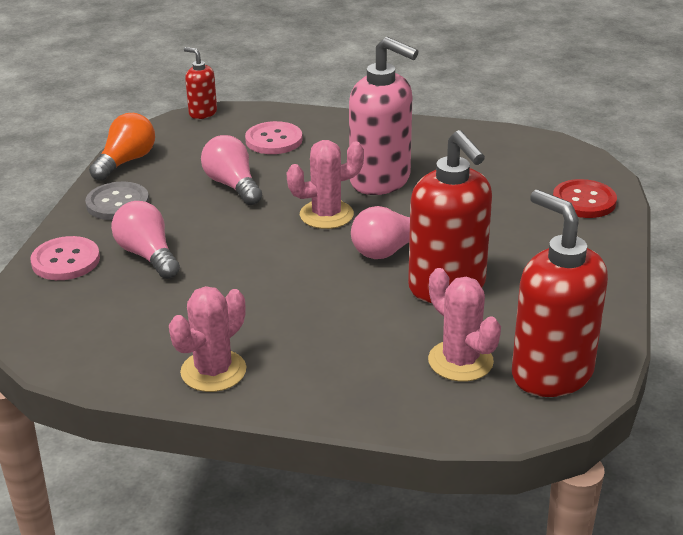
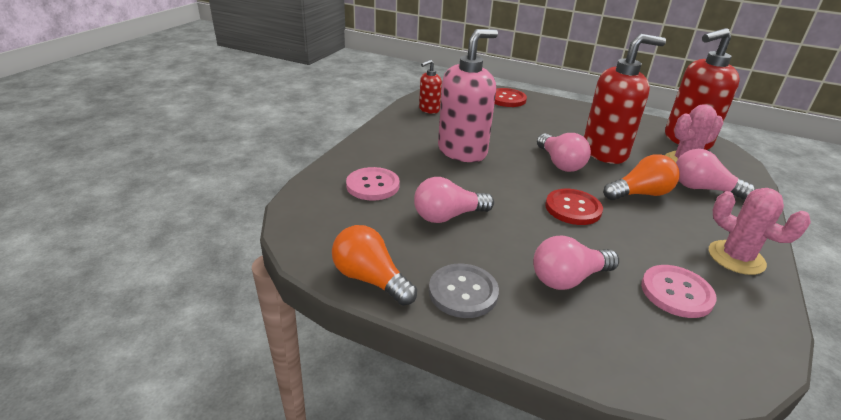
camera: 80 degrees left, 0 degrees up
(66, 261) = (579, 340): pink button -> pink button (676, 293)
(202, 113) = (289, 217): red soap dispenser -> red soap dispenser (429, 110)
(279, 259) = (573, 208): none -> red button
(326, 215) = (508, 179): pink cactus -> none
(337, 310) = (640, 194): none -> orange light bulb
(379, 368) = (703, 189): none -> pink light bulb

